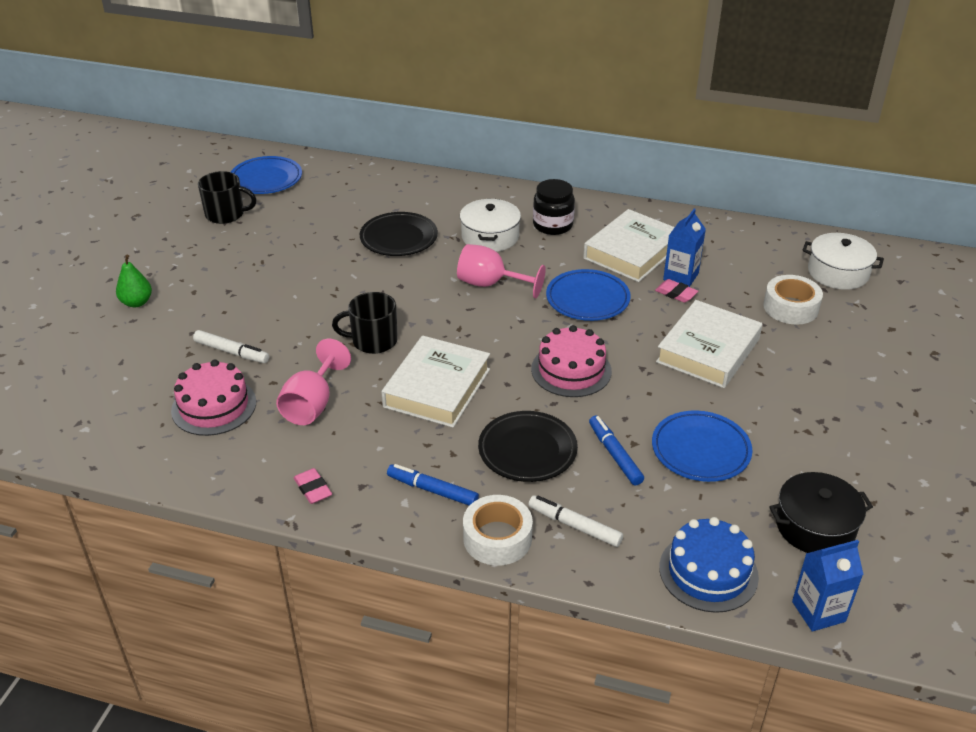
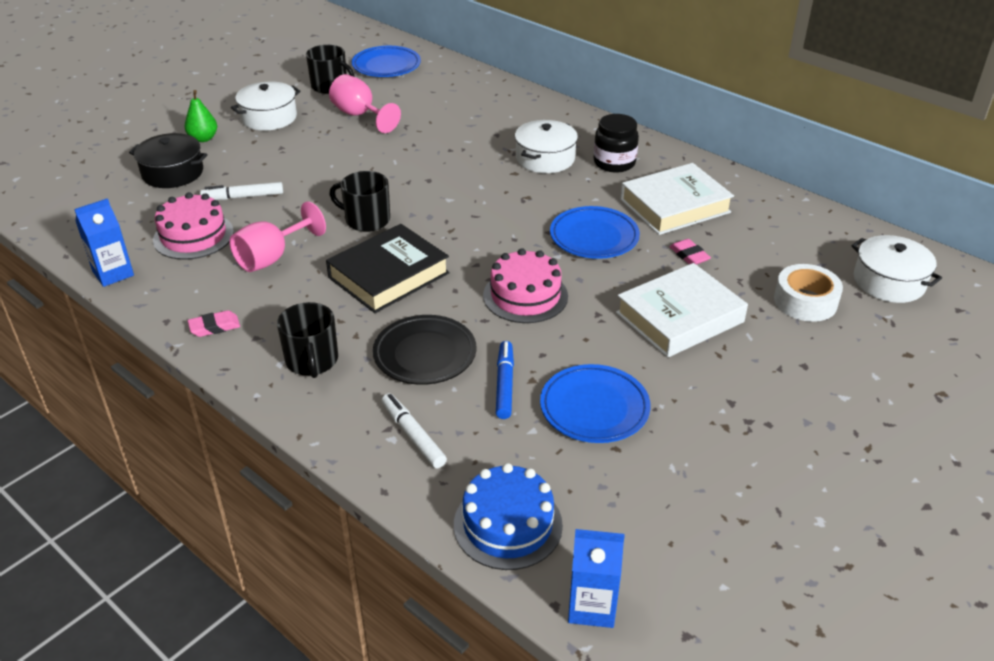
camera: 25 degrees right, 0 degrees up
(189, 263) = (269, 117): none -> white pot
(231, 352) = (243, 197): white marker -> white marker turned 120 degrees clockwise
(313, 489) = (214, 327): pink eraser -> pink eraser turned 75 degrees clockwise
(399, 238) = (460, 140): black plate -> none
(432, 490) = (312, 361): blue marker -> black mug
(437, 388) = (389, 275): white book -> black book
(490, 284) = (511, 200): pink goblet -> pink goblet (360, 115)
(497, 538) = (334, 421): white tape -> none
(681, 276) = (707, 241): blue carton -> blue carton (113, 273)
(815, 526) = (657, 522): black pot -> black pot (172, 173)

